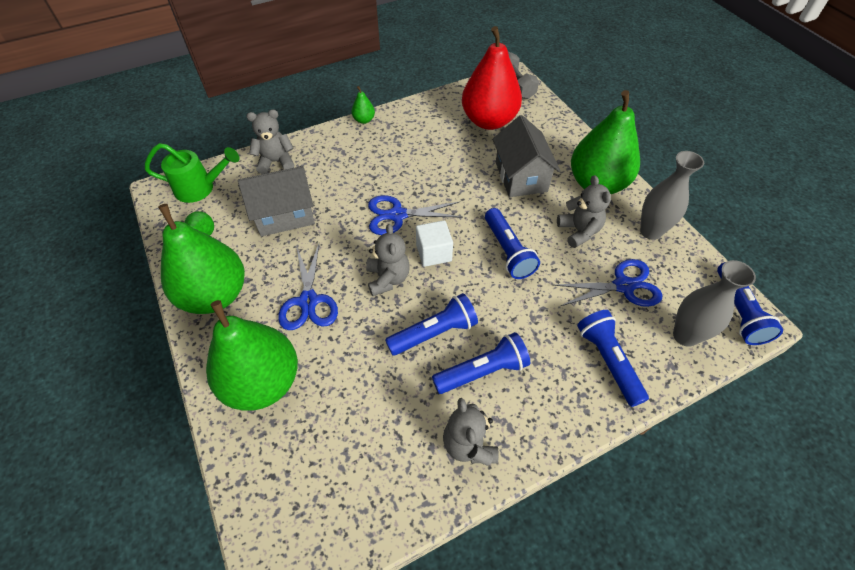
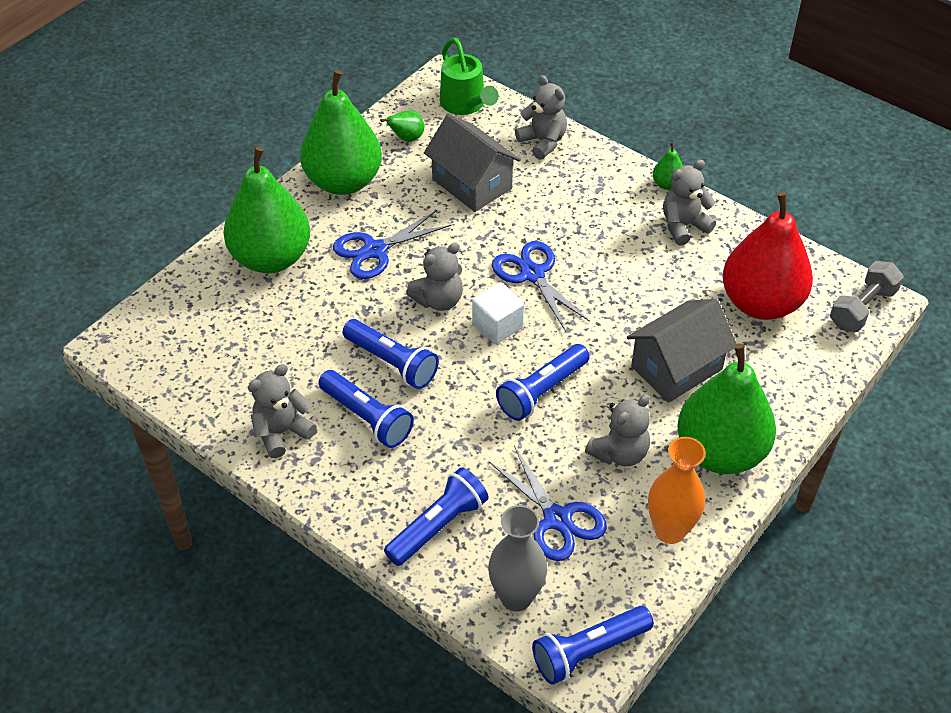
camera: 65 degrees right, 5 degrees down
(405, 127) = (683, 226): none -> grey teddy bear
(650, 231) = (670, 530): grey vase -> orange vase

